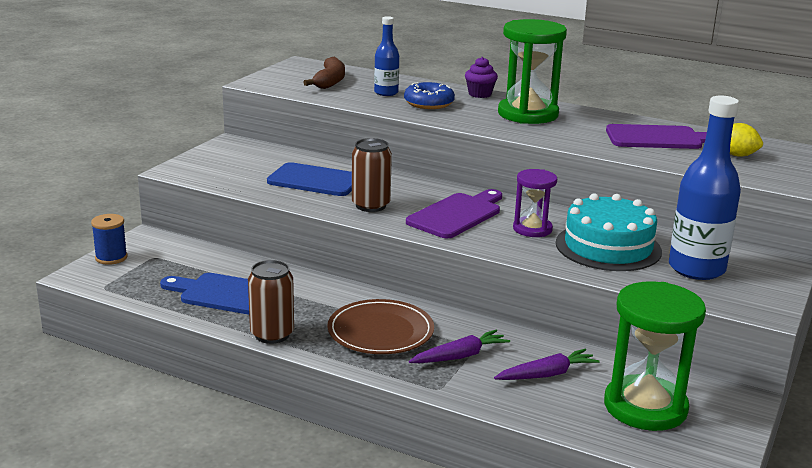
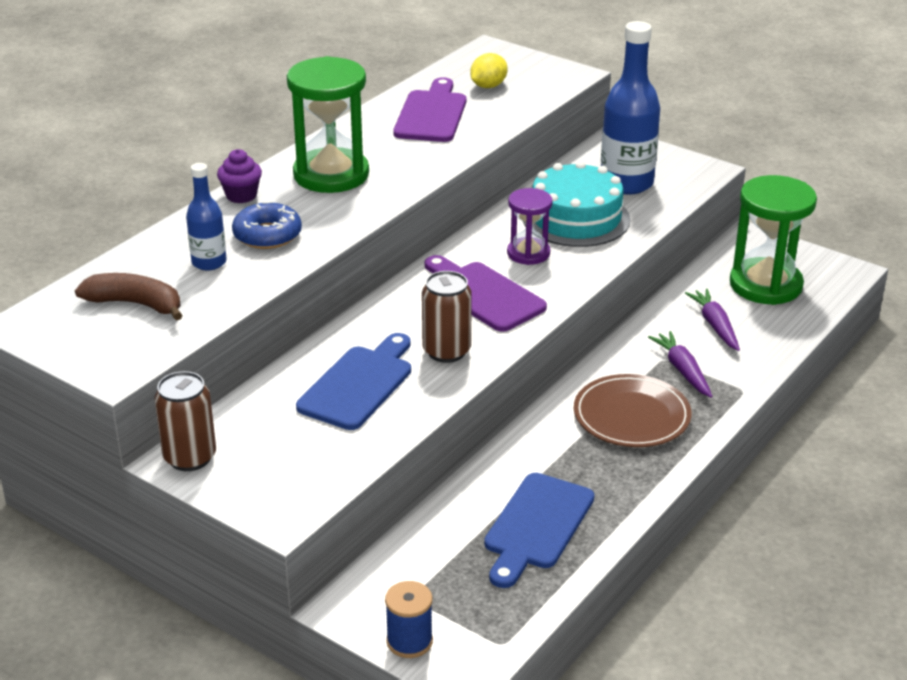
camera: 80 degrees left, 10 degrees up
(272, 334) = (636, 493): brown can -> brown can (190, 457)

